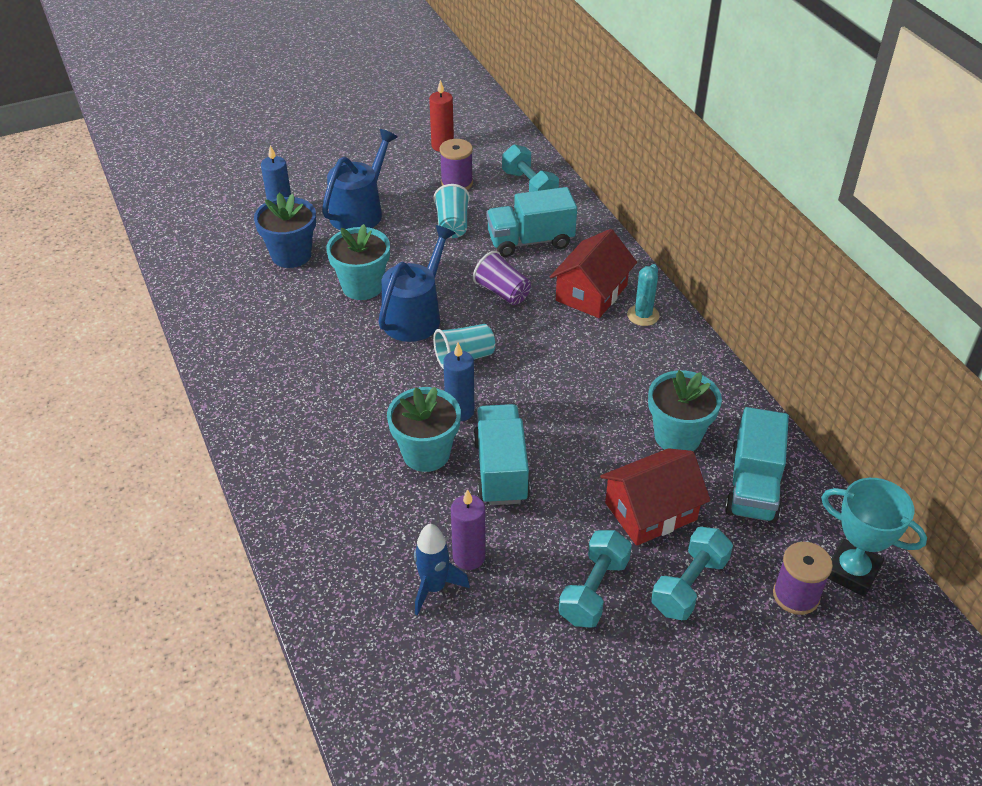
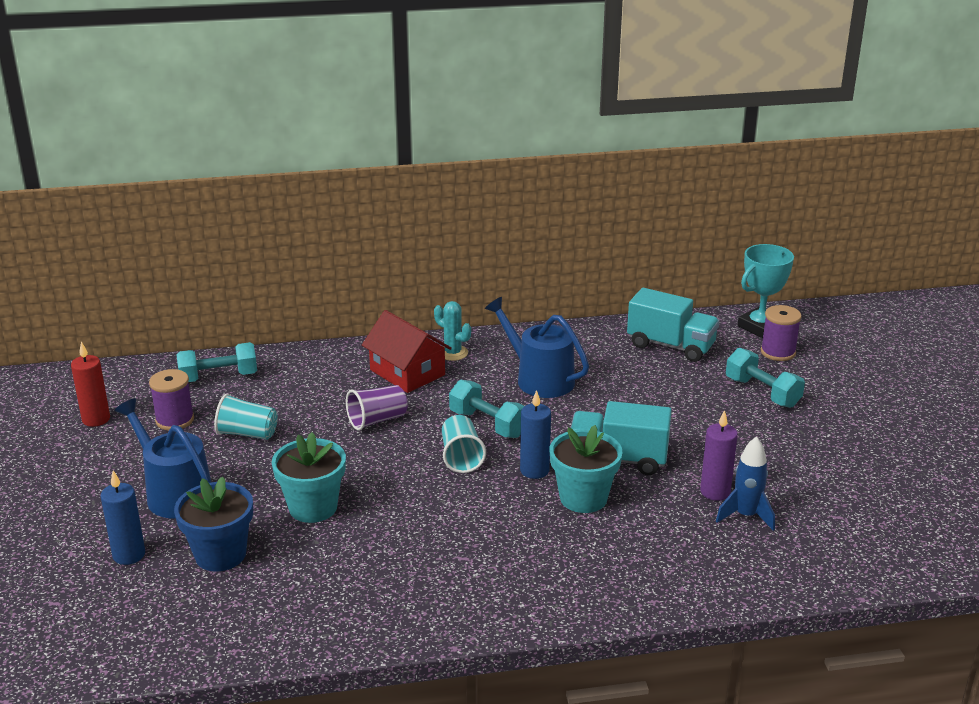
camera: 75 degrees left, 15 degrees down
(415, 316) = (383, 478): blue watering can -> blue watering can (539, 379)
(530, 241) = (309, 391): turquoise truck -> none
(593, 590) = (761, 435): turquoise dumbbell -> turquoise dumbbell (488, 424)
(650, 511) = (685, 394): red house -> none
(677, 436) = (607, 366): turquoise flower pot -> none

